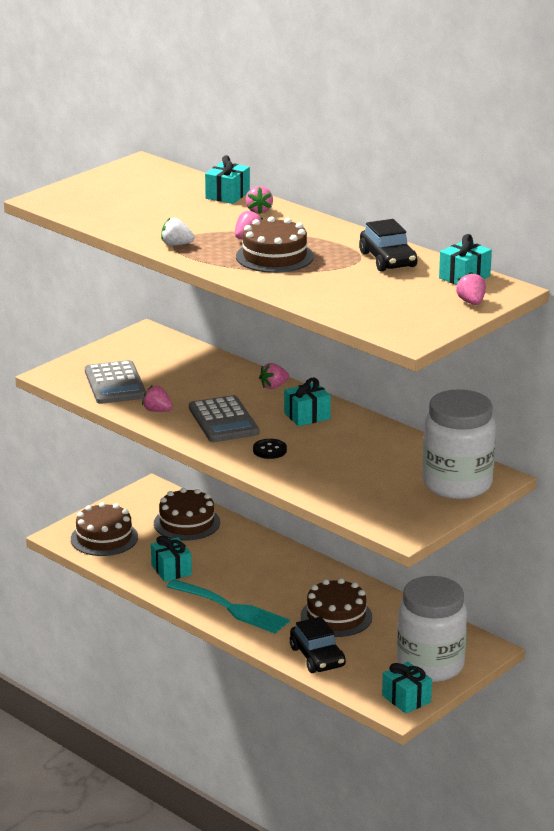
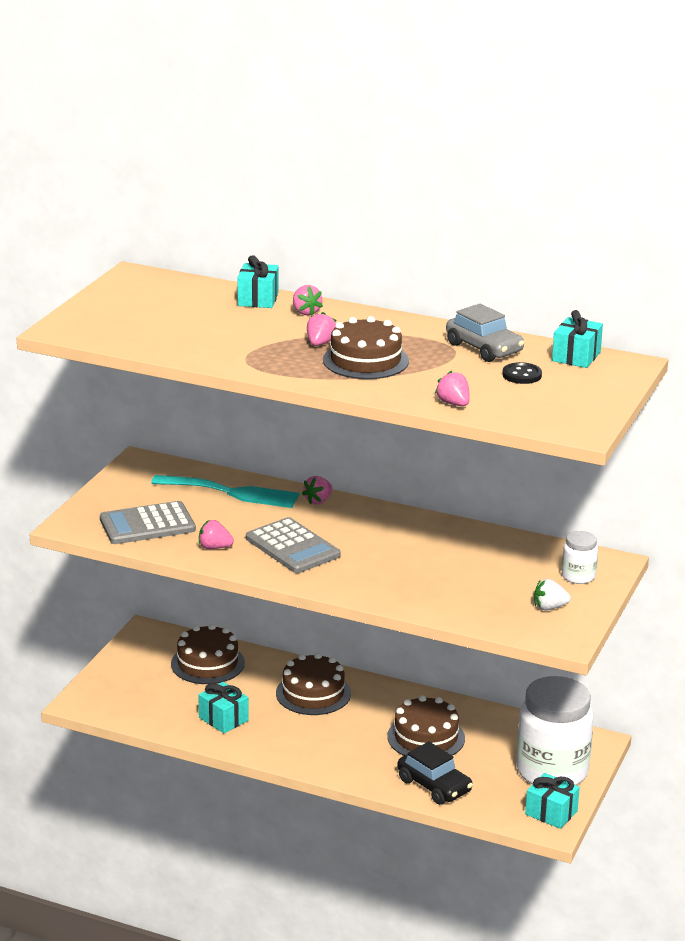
camera: 20 degrees left, 0 degrees up
(104, 538) = (129, 696): brown cake -> brown cake (313, 693)
(115, 384) = (147, 524): grey calculator -> grey calculator turned 105 degrees clockwise
(176, 245) = (251, 361): white strawberry -> white strawberry (549, 607)
(232, 608) = (314, 749): turquoise fork -> turquoise fork (232, 492)
(269, 450) = (364, 572): black button -> black button (522, 375)
(307, 416) = (376, 528): turquoise gift -> none
(388, 260) = (484, 348): black car -> grey car
(457, 484) = (578, 576): white jar -> white jar, size x0.45
(471, 302) = (606, 382): pink strawberry -> pink strawberry (453, 404)

